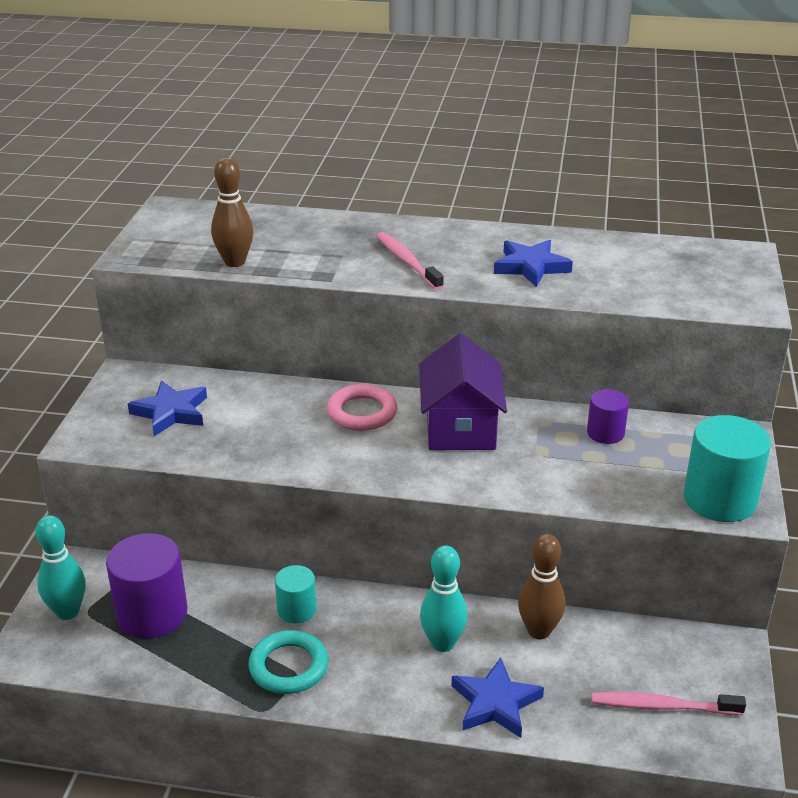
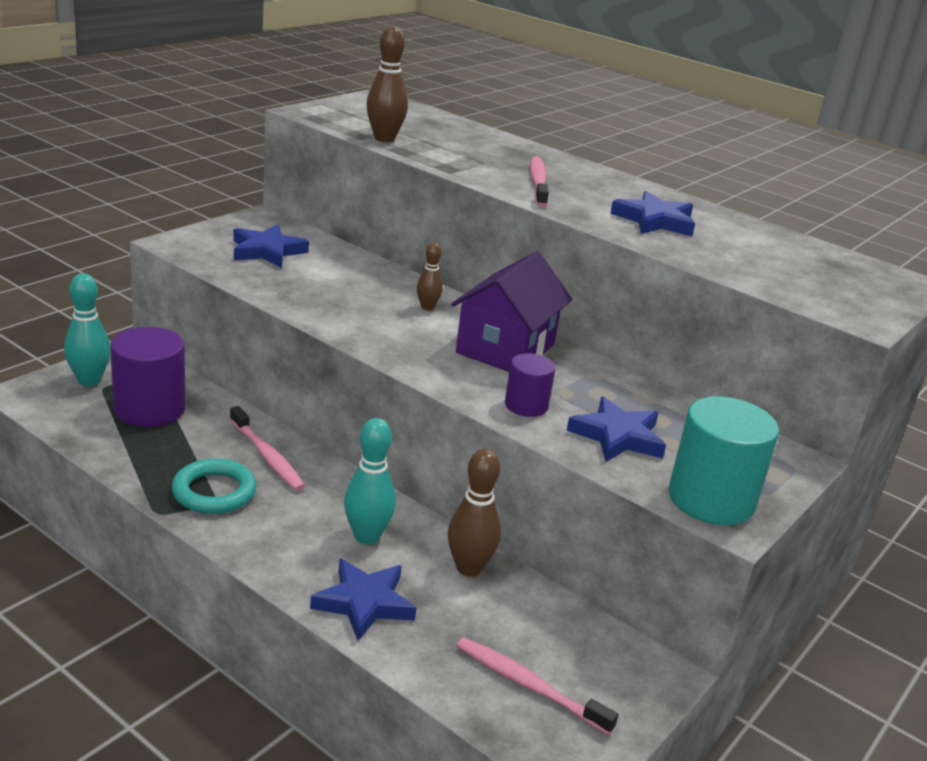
camera: 25 degrees right, 5 degrees down
(296, 610) = (267, 456): turquoise cylinder -> pink toothbrush
(362, 412) = (427, 307): pink ring -> brown bowling pin
(605, 433) = (647, 405): purple cylinder -> purple cylinder (526, 405)
(613, 474) = (617, 436): none -> blue star

